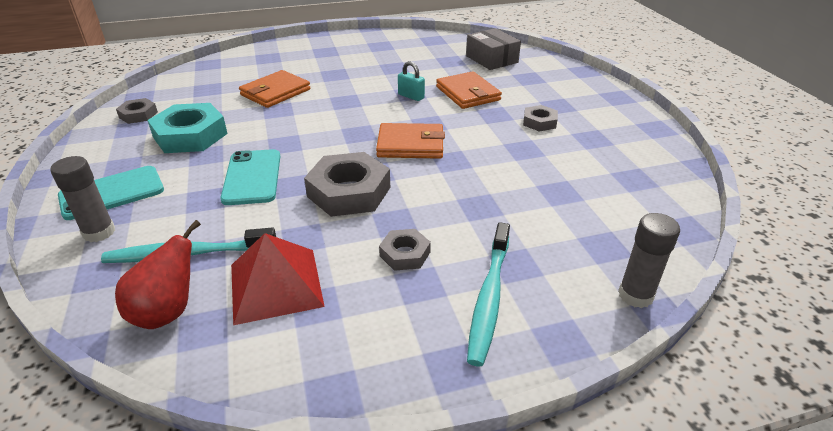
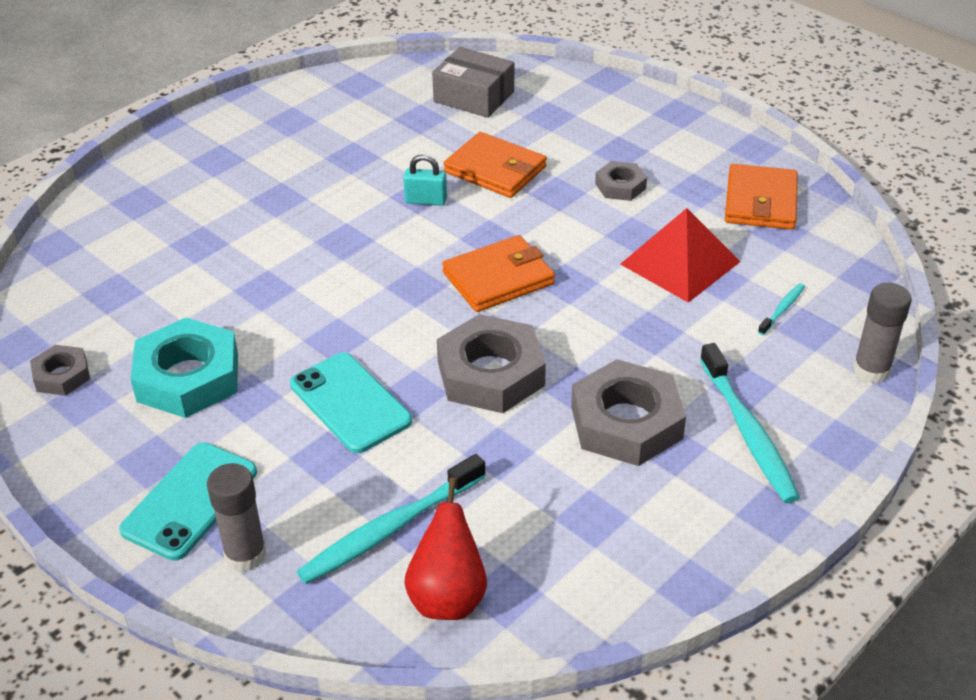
camera: 30 degrees left, 5 degrees up
(275, 92) = (226, 261): orange wallet -> orange wallet (760, 201)
(275, 285) = (528, 516): red pyramid -> red pyramid (680, 262)
(405, 254) = (626, 422): grey nut -> grey nut, size x1.88
(593, 227) = (782, 309): none -> turquoise toothbrush

